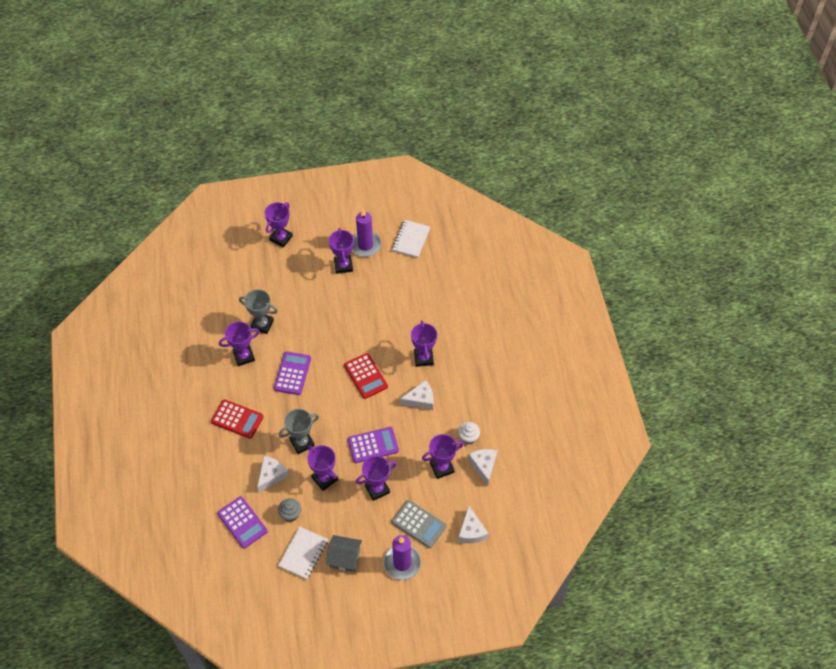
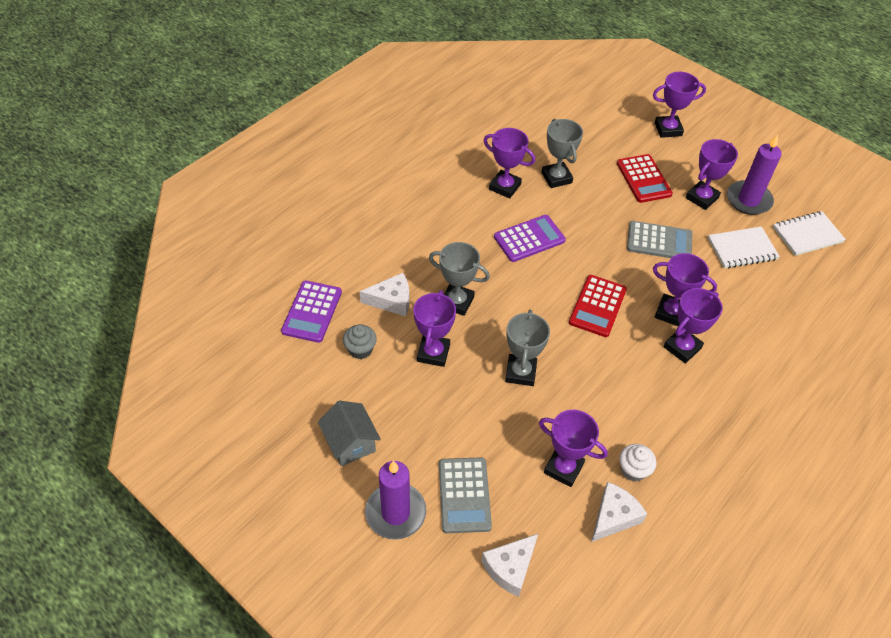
camera: 50 degrees right, 5 degrees down
(237, 419) = (428, 228): red calculator -> red calculator (643, 179)
(303, 553) = (321, 395): white notebook -> white notebook (742, 249)
(352, 311) = (659, 241): none -> grey calculator
(373, 445) = (520, 372): purple calculator -> grey trophy
(377, 489) = (469, 416): purple trophy -> purple trophy (670, 313)
(420, 399) = (627, 381): white cheese -> none

